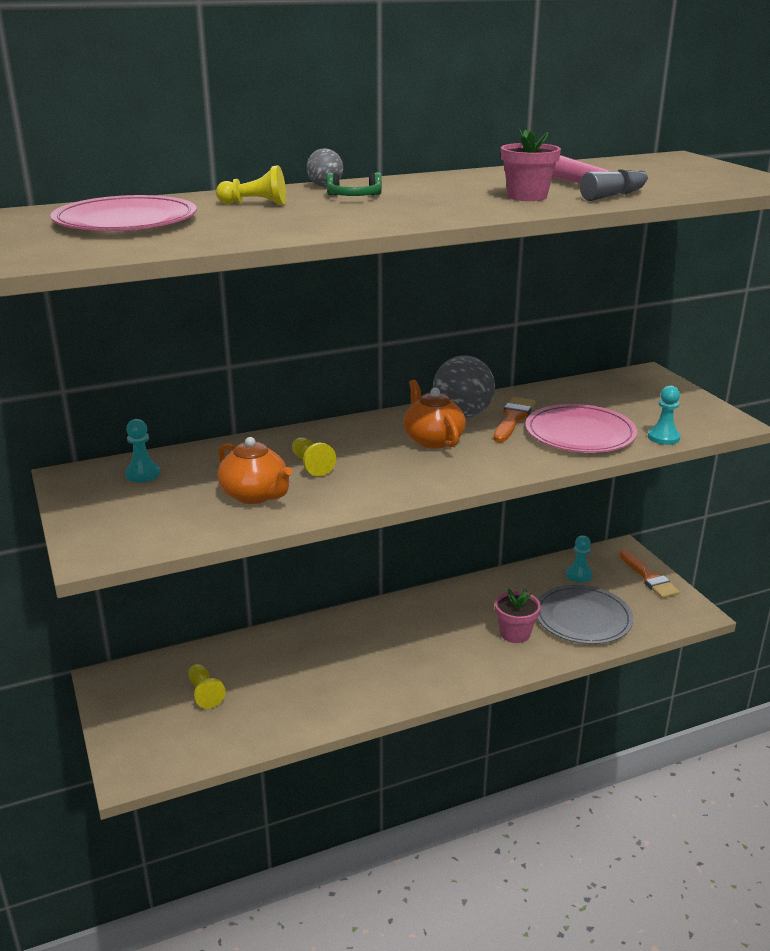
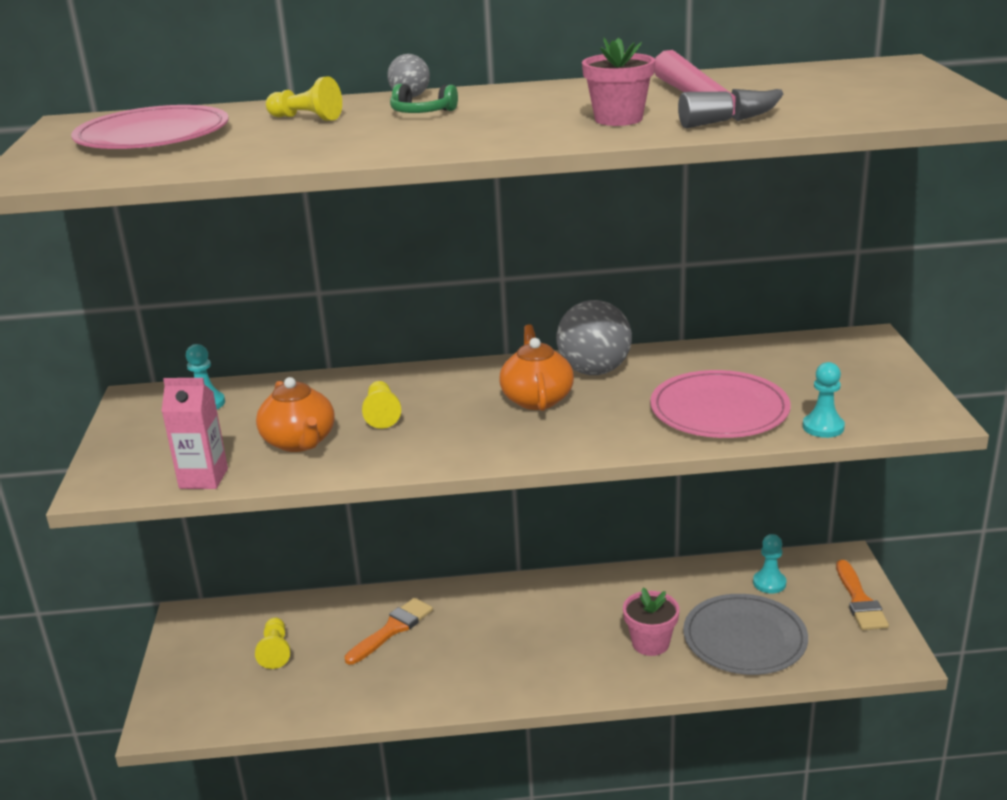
camera: 20 degrees right, 0 degrees up
(189, 535) = (203, 478): none -> pink carton
(513, 418) = (651, 382): orange brush -> orange brush (392, 629)

